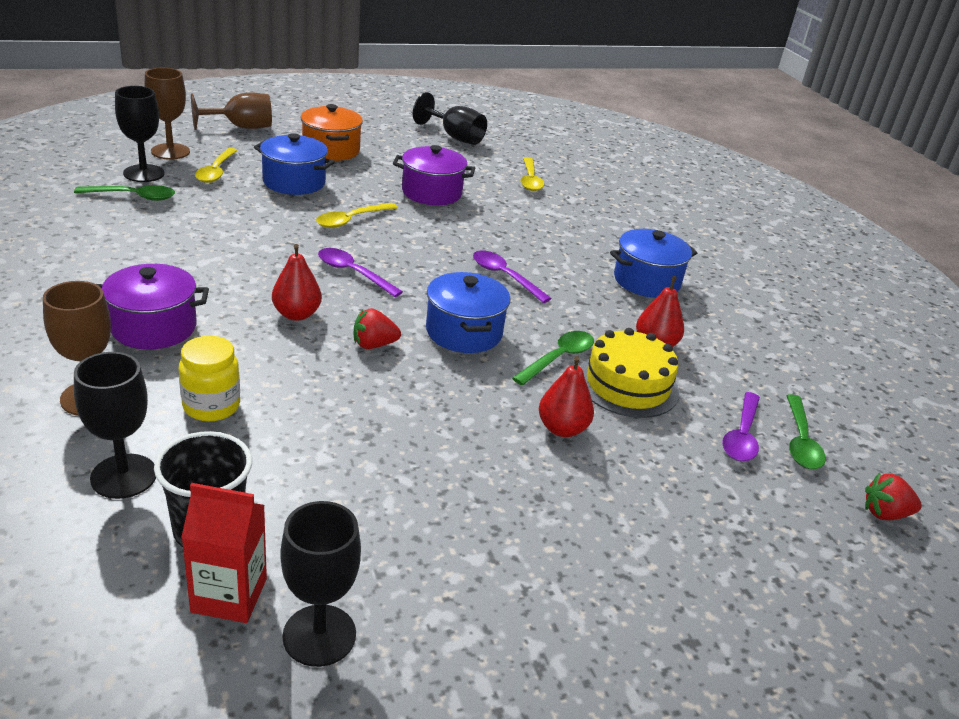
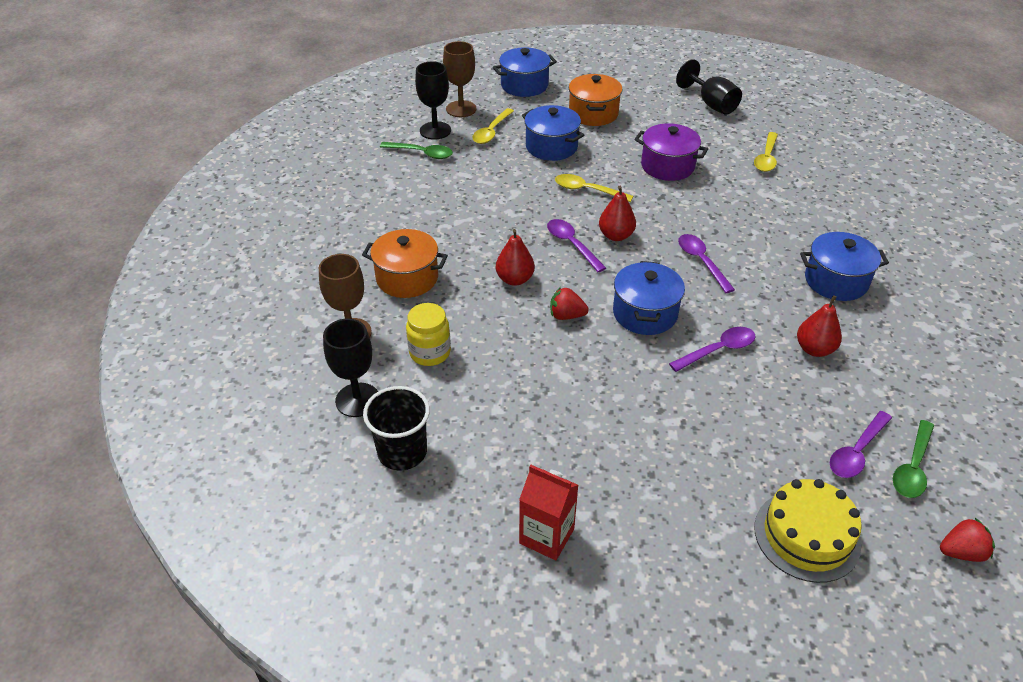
camera: 25 degrees right, 10 degrees up
(154, 327) = (407, 278): purple pot -> orange pot
(229, 595) = (402, 504): red carton -> red carton (546, 536)
(241, 127) = (524, 85): brown goblet -> blue pot
(319, 635) = (452, 547): black goblet -> none
(351, 220) = (587, 190): yellow spoon -> yellow spoon turned 45 degrees clockwise
(558, 358) = (718, 350): green spoon -> purple spoon
(562, 429) = (694, 417): red pear -> red pear (616, 236)
(627, 385) = (770, 385): yellow cake -> yellow cake (807, 535)
(885, 513) = (961, 552): red strawberry -> red strawberry turned 150 degrees clockwise

